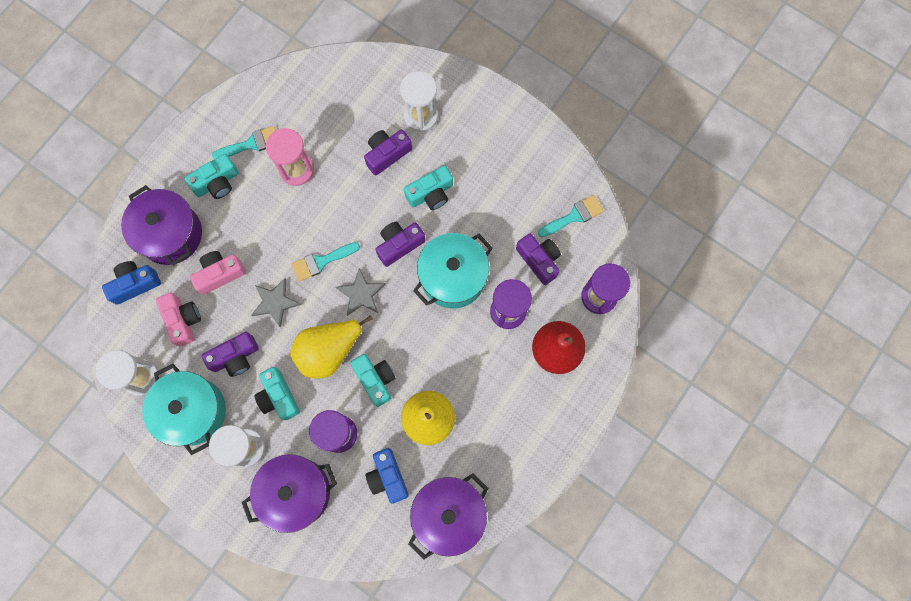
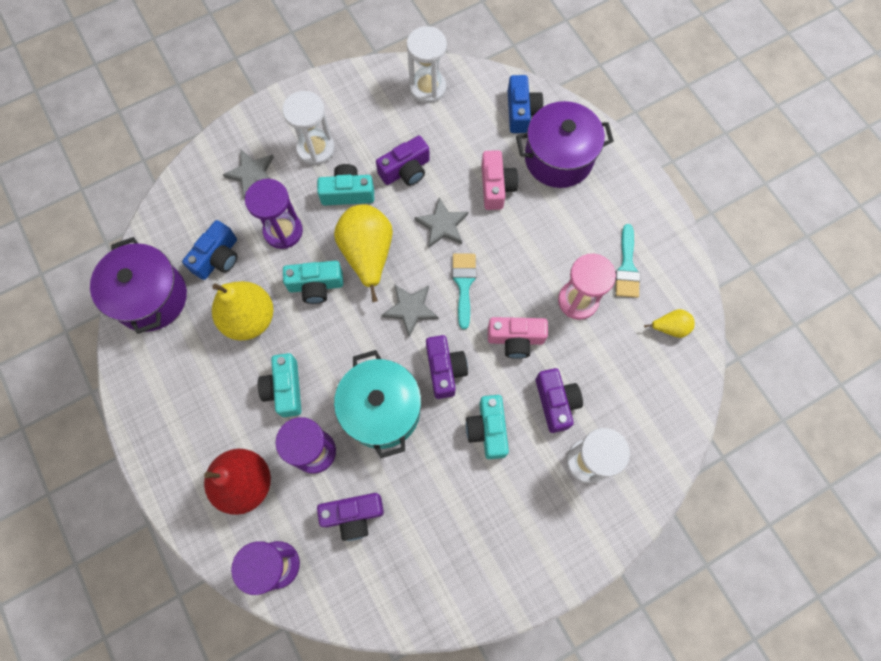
camera: 115 degrees right, 5 degrees down
(183, 320) = (465, 139): pink camera -> pink camera (515, 339)
(193, 411) = (373, 118): turquoise pot -> none
(217, 182) = (596, 219): turquoise camera -> turquoise camera (285, 389)
(235, 357) = (406, 170): purple camera -> purple camera turned 120 degrees counterclockwise
(289, 96) = (670, 327): none -> yellow pear
(296, 492) = (252, 174): purple pot -> grey star
(388, 477) = (218, 258): blue camera -> blue camera turned 120 degrees clockwise
(574, 216) = (384, 584): turquoise brush -> none

